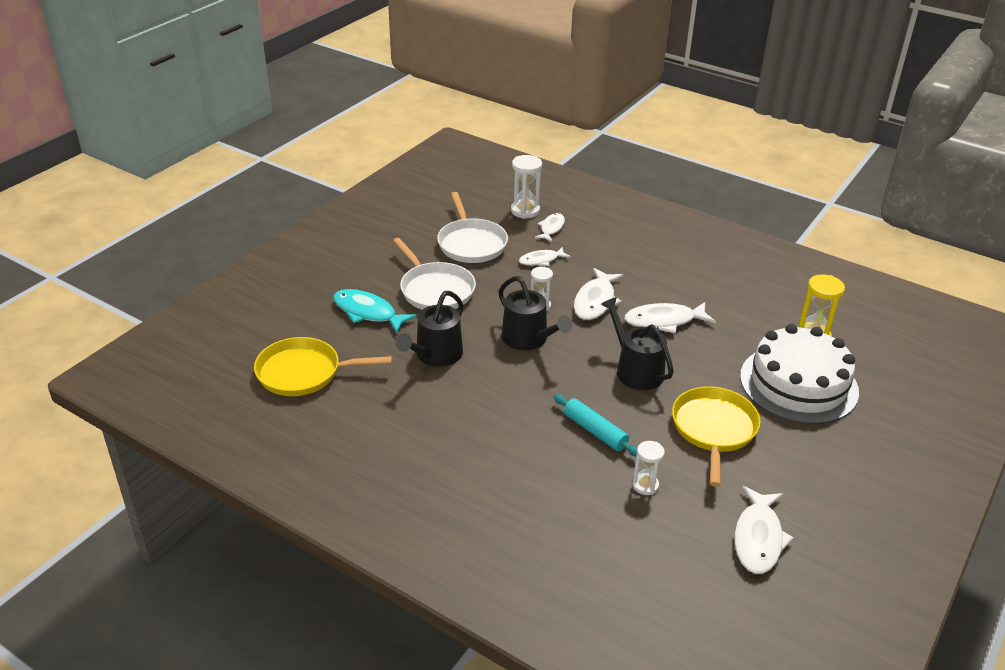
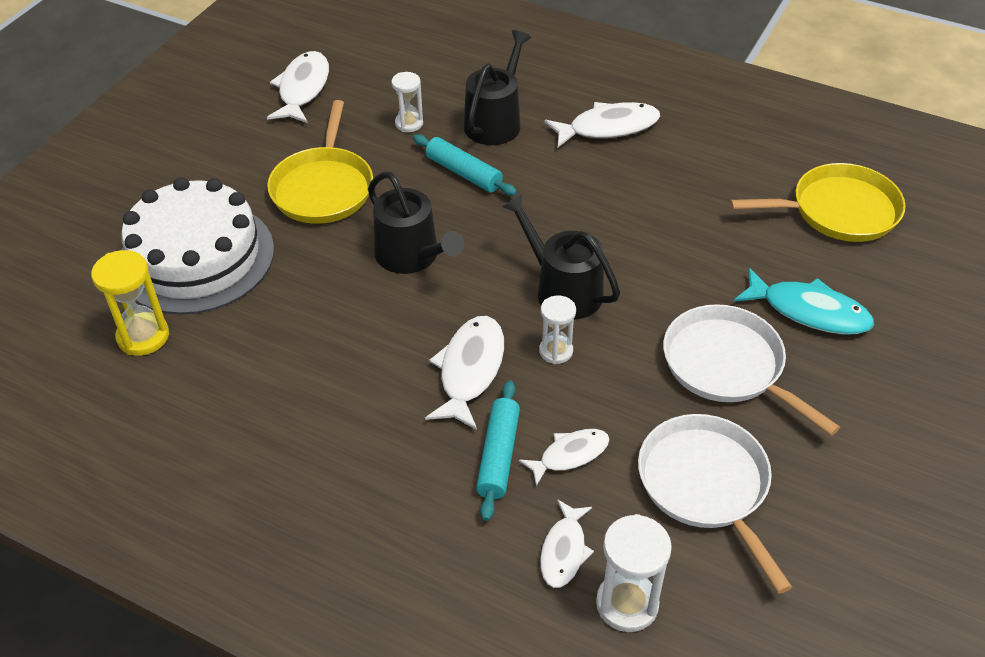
camera: 175 degrees right, 10 degrees up
(435, 355) = (683, 251): black watering can -> black watering can (495, 121)
(581, 263) = (498, 455): none -> turquoise rolling pin
(664, 321) = (364, 342): white fish -> white fish (608, 128)

